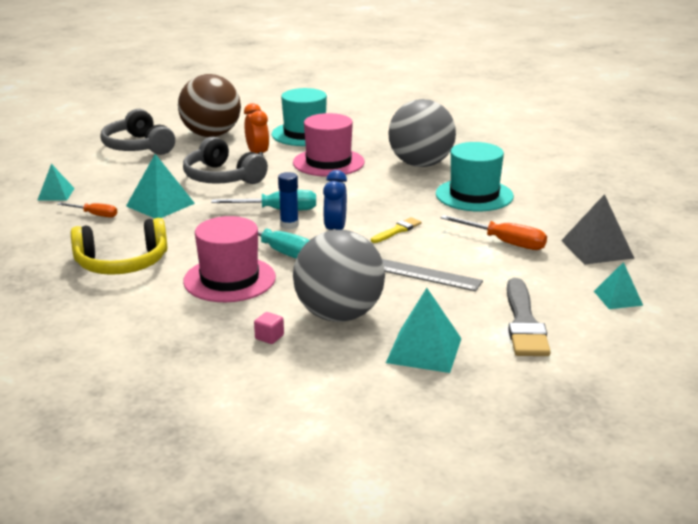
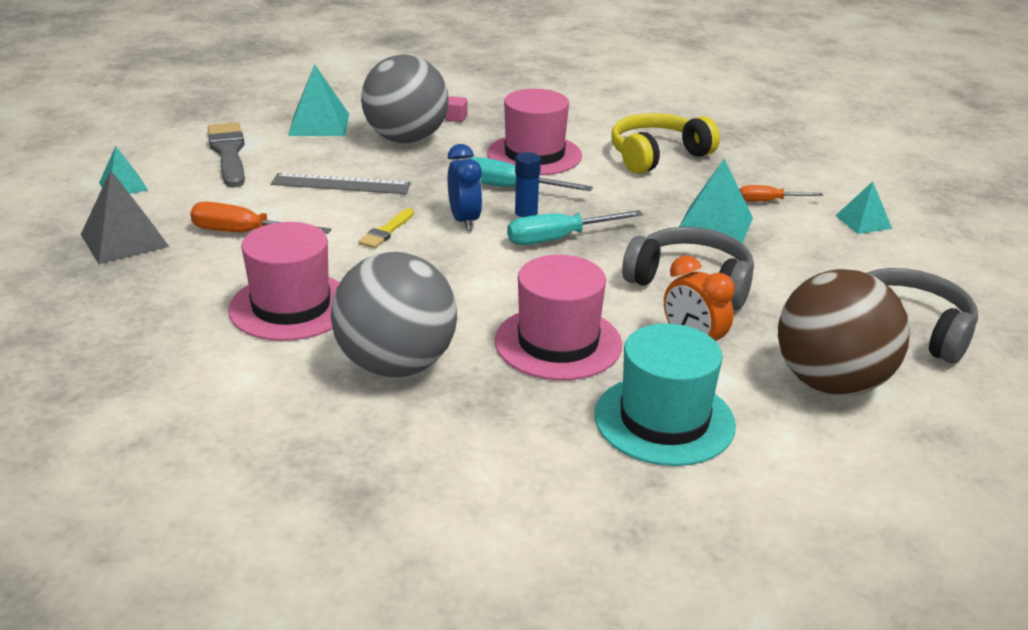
camera: 160 degrees right, 5 degrees up
(474, 195) = (291, 306): turquoise hat -> pink hat

